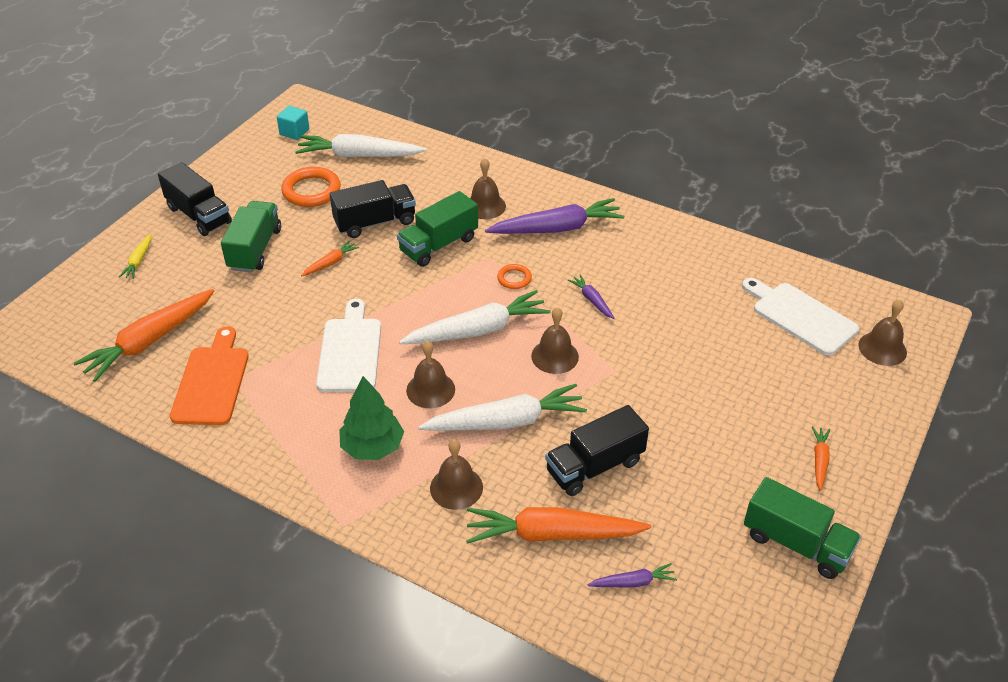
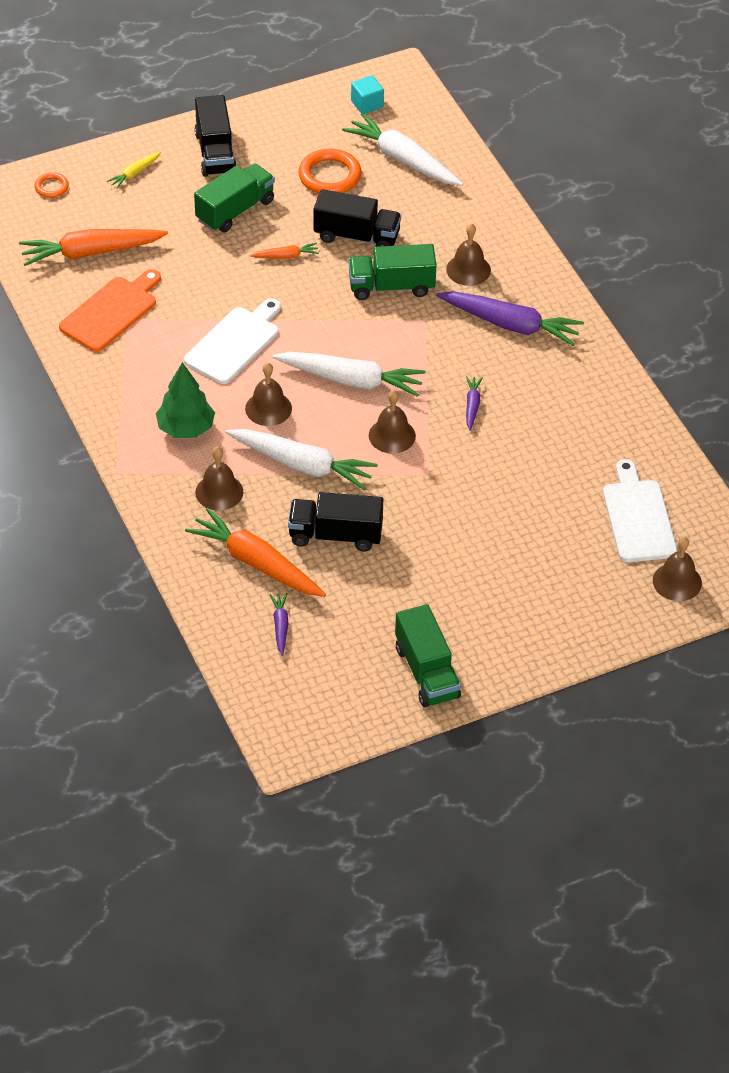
camera: 35 degrees right, 5 degrees up
(514, 278) = (426, 351): orange ring -> orange ring (51, 187)
(633, 582) = (280, 626): purple carrot -> purple carrot turned 120 degrees counterclockwise
(819, 461) = (514, 631): orange carrot -> none

